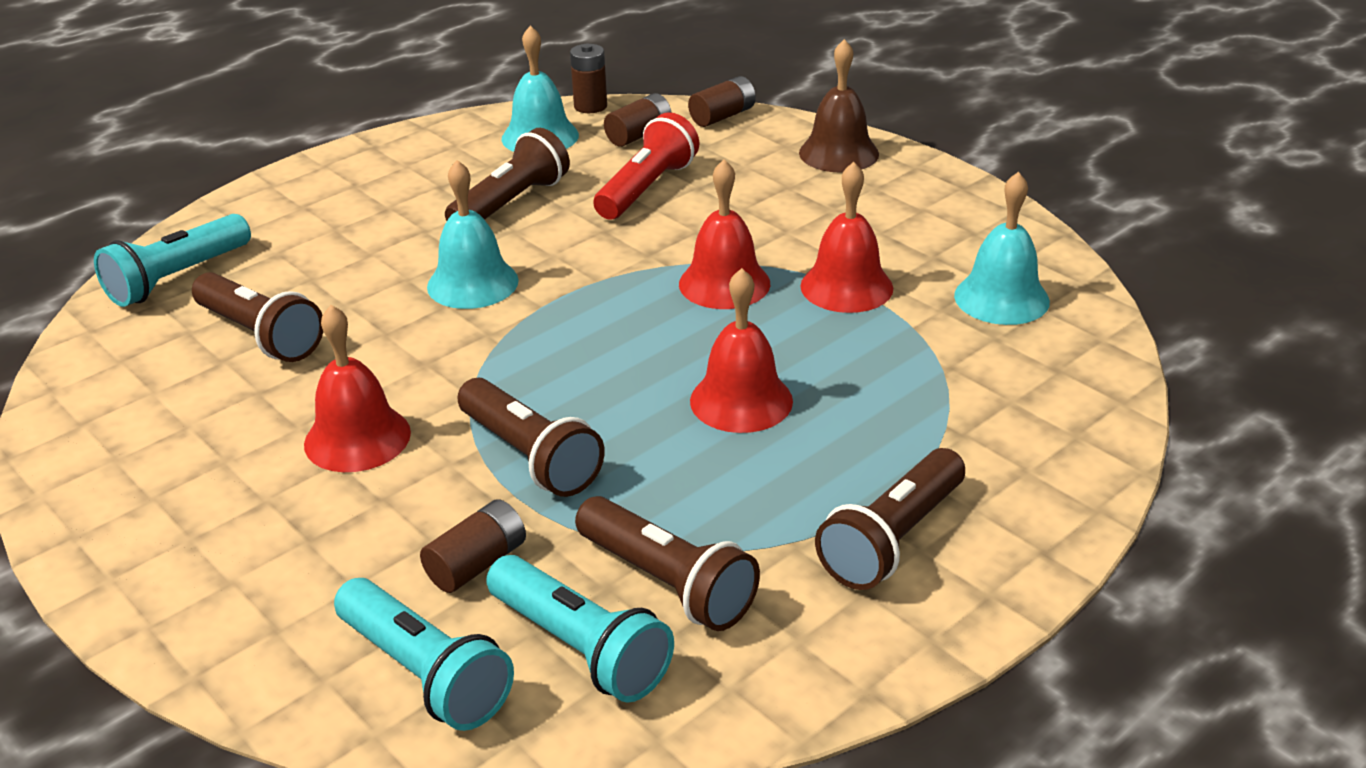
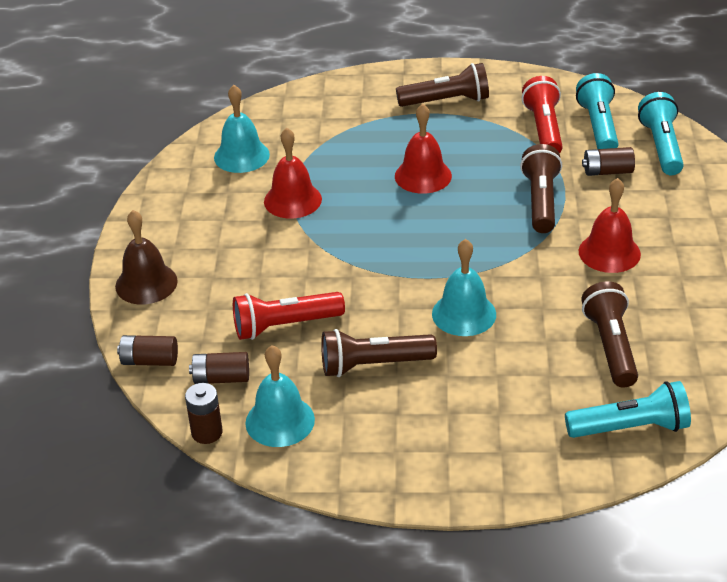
camera: 135 degrees left, 5 degrees up
(668, 583) = (543, 129): brown flashlight -> red flashlight
(724, 283) = (342, 235): red bell -> none

